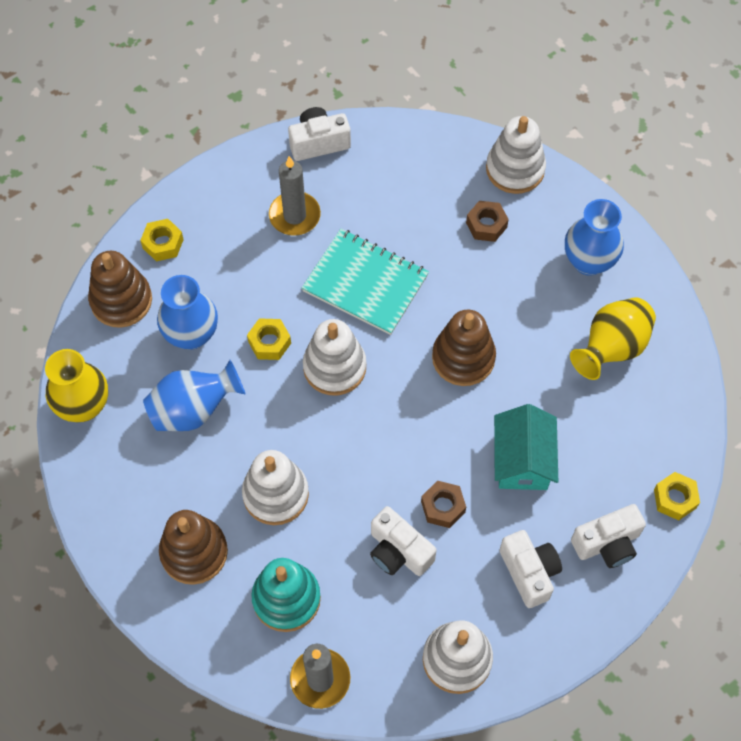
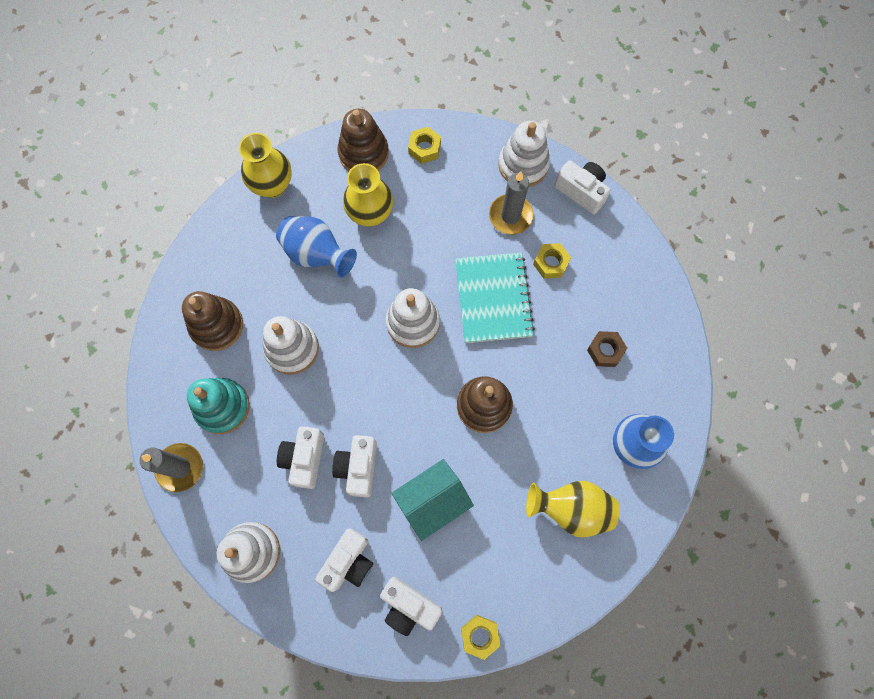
camera: 55 degrees right, 10 degrees up
(191, 334) = (370, 214): blue vase -> yellow vase
(269, 342) = (400, 267): yellow nut -> yellow nut (551, 263)
(443, 507) = (358, 467): brown nut -> white camera
(515, 169) = (669, 340): white stacking toy -> white stacking toy (523, 165)

